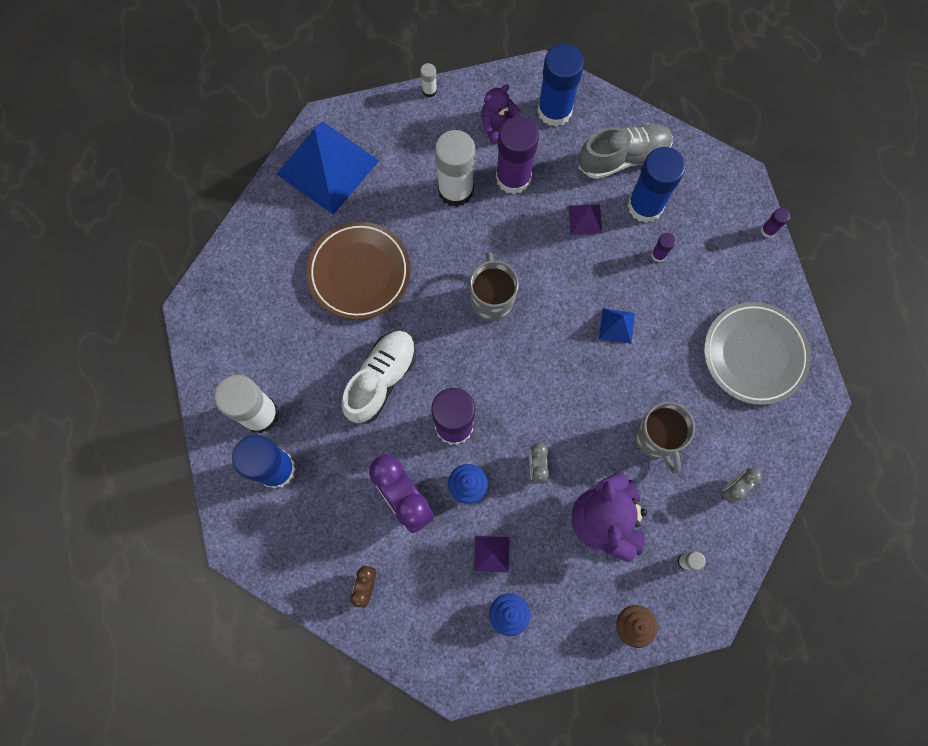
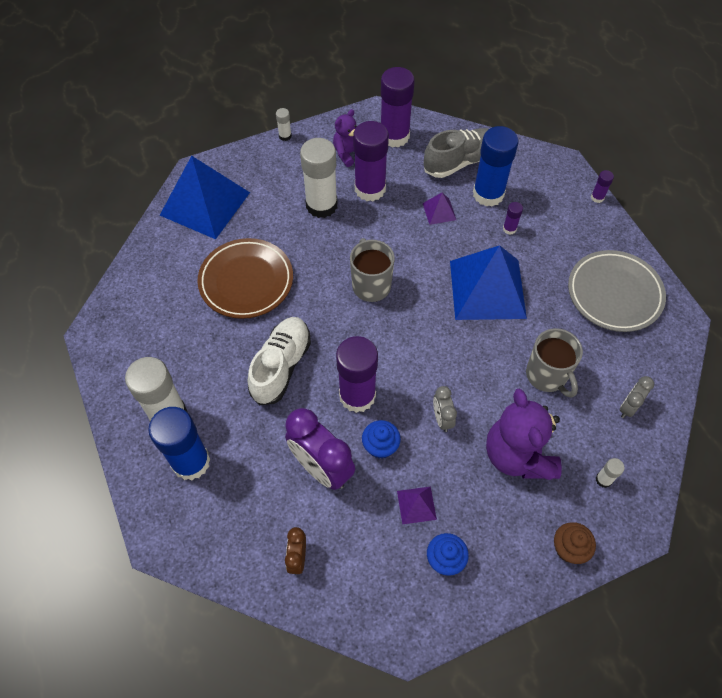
camera: 10 degrees left, 15 degrees down
(554, 110) = (394, 136): blue glue stick -> purple glue stick
(616, 326) = (487, 289): blue pyramid -> blue pyramid, size x2.36

